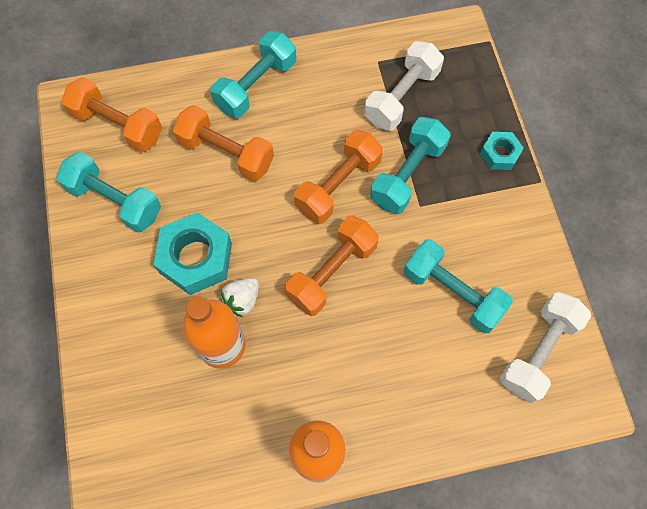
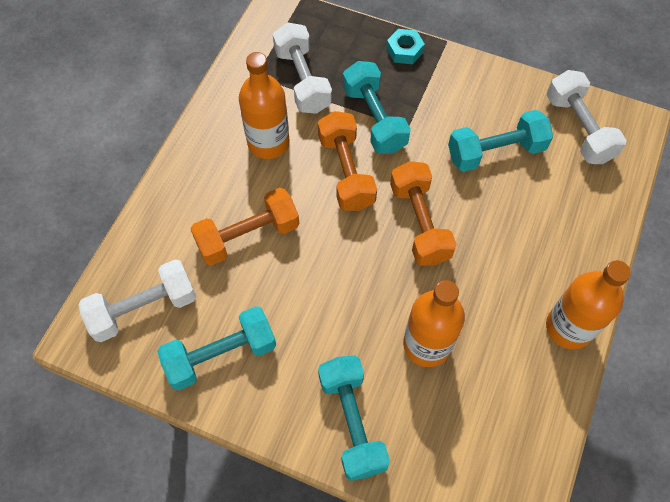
camera: 55 degrees left, 5 degrees down
(118, 125) = (144, 308): orange dumbbell -> white dumbbell
(196, 258) = (330, 318): turquoise nut -> none
(242, 300) = (396, 304): white strawberry -> none
(256, 86) = (201, 174): turquoise dumbbell -> turquoise dumbbell (352, 422)
(321, 112) = (268, 143): none -> orange bottle

